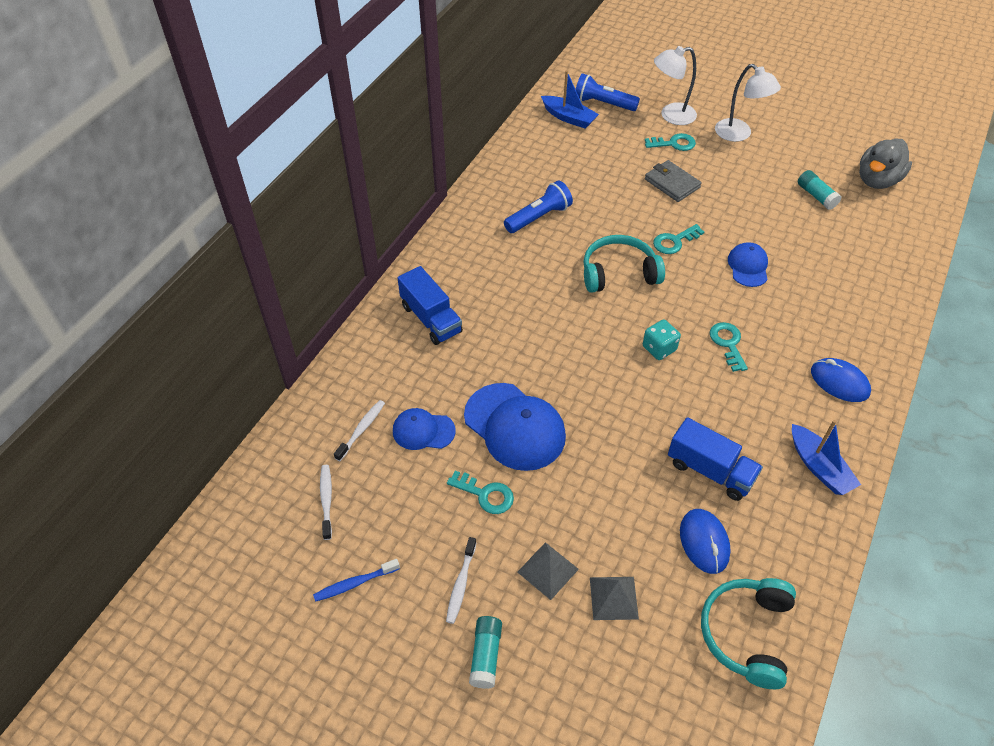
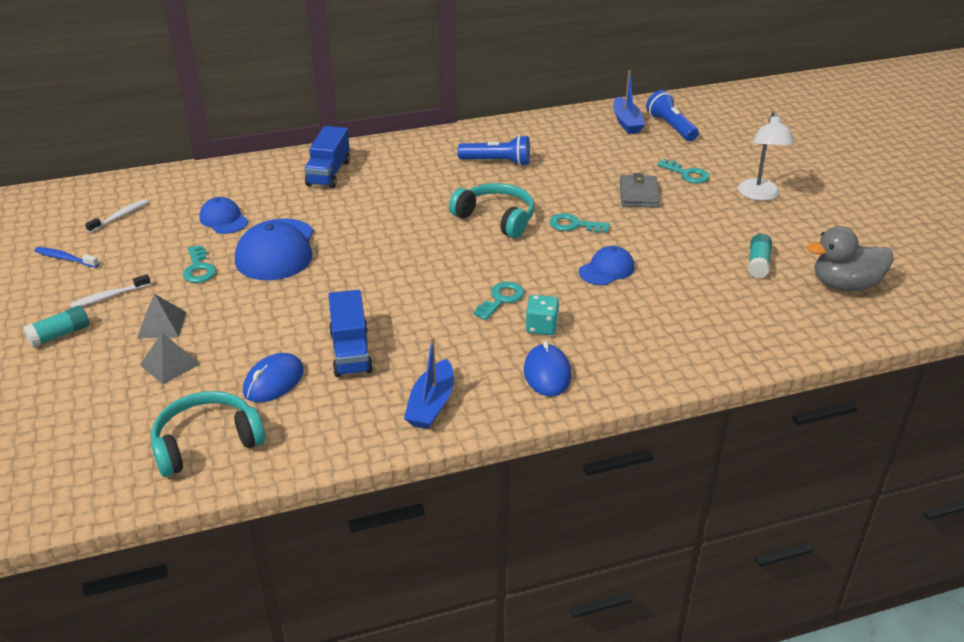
camera: 45 degrees right, 15 degrees down
(361, 429) = (194, 198): white toothbrush -> none
(659, 348) = (445, 271): turquoise dice -> turquoise dice (541, 327)
(671, 115) = (718, 158): white lamp -> none

